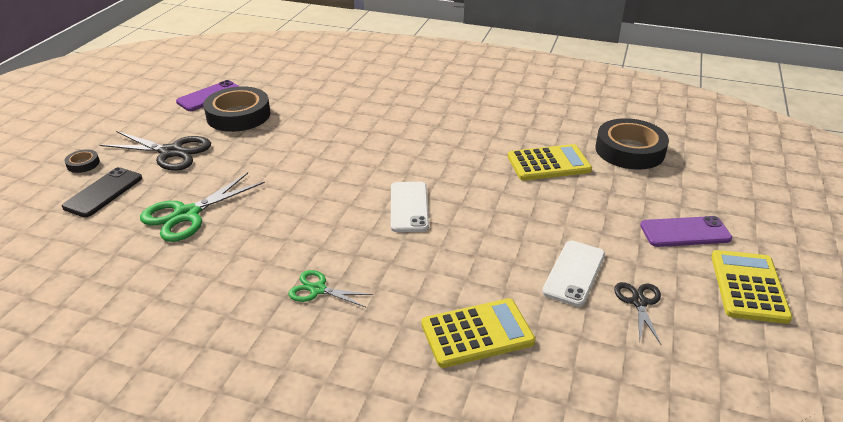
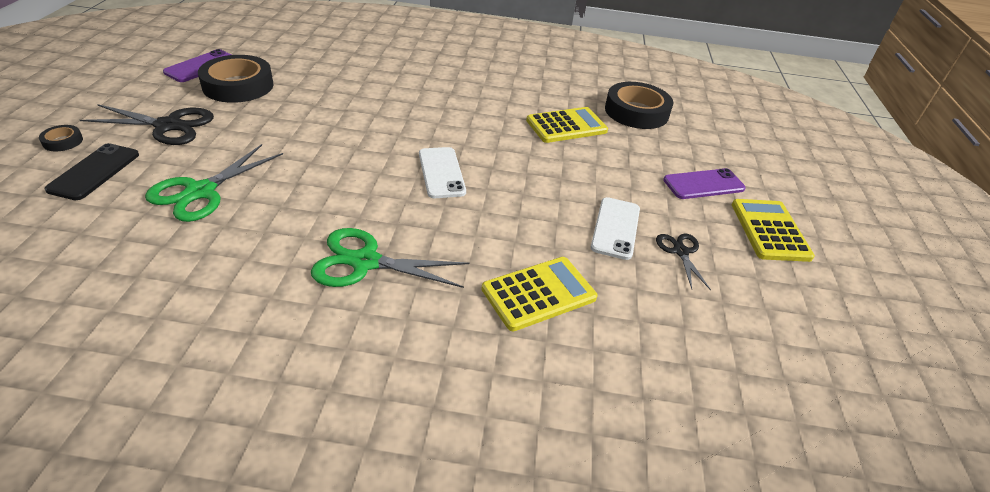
camera: 15 degrees left, 5 degrees up
(317, 289) = (365, 262): green scissors -> green scissors, size x1.74

